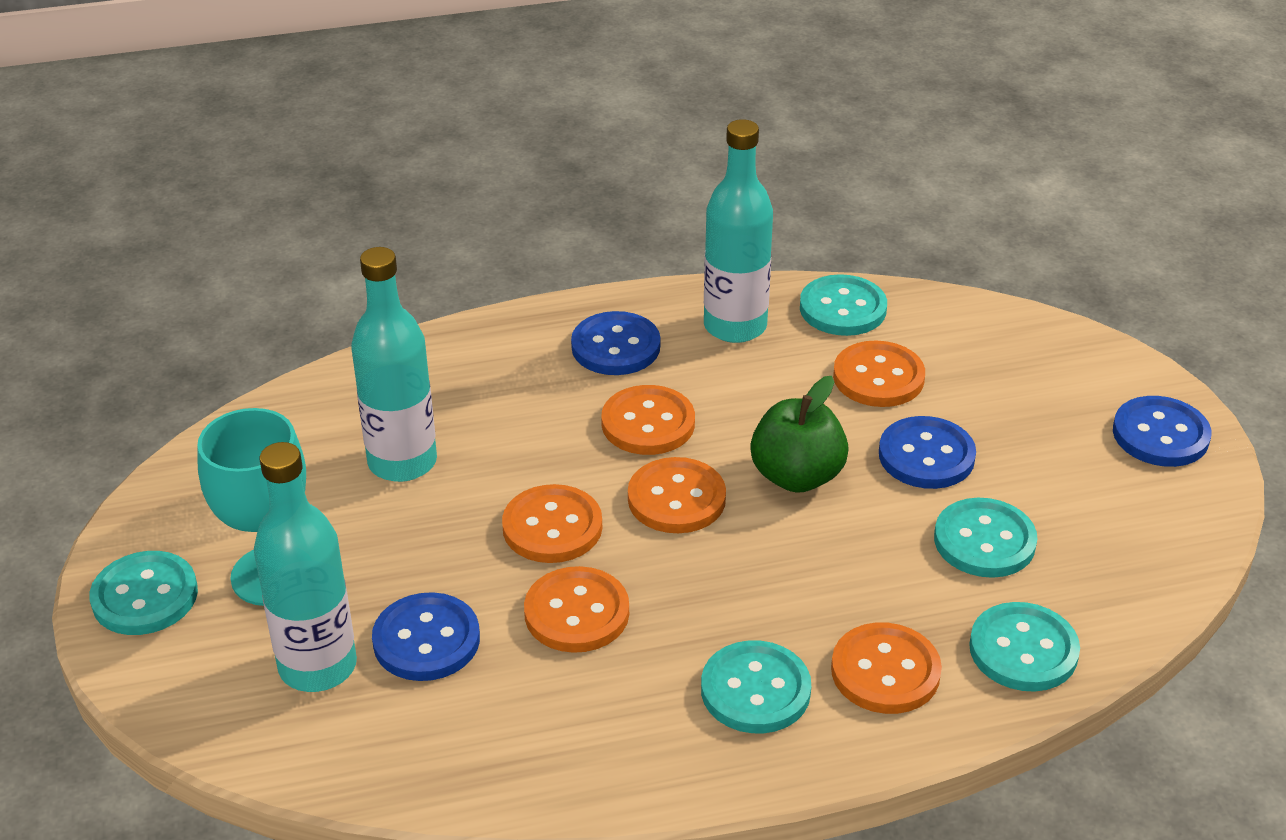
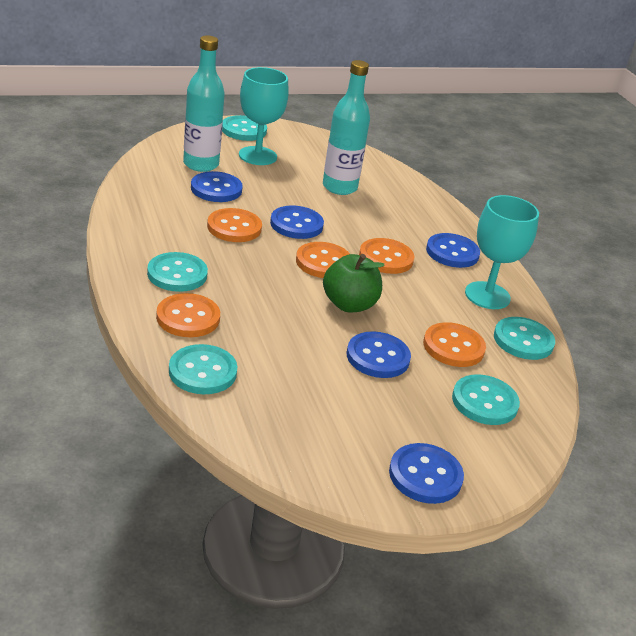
camera: 80 degrees right, 5 degrees down
(552, 527) = (296, 224): orange button -> blue button
(735, 326) = (487, 295): turquoise bottle -> turquoise goblet
(984, 541) = (299, 370): turquoise button -> turquoise button (484, 402)

